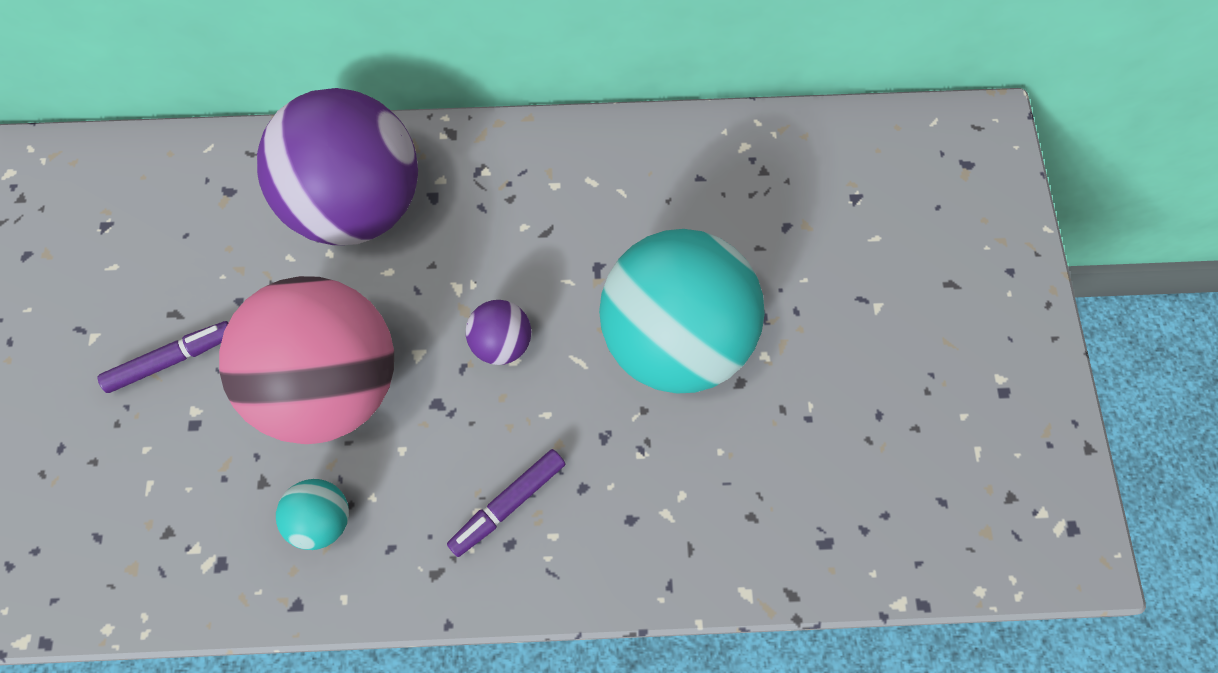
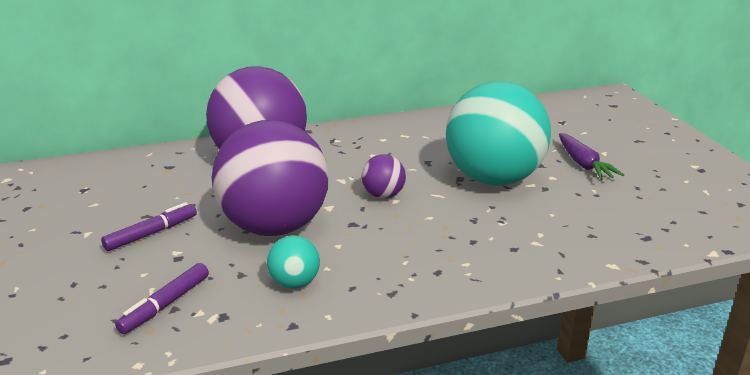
camera: 15 degrees left, 40 degrees down
(331, 384) = (274, 227): pink ball -> purple ball
(508, 504) = (426, 255): purple marker -> purple marker (165, 305)
(829, 334) = (584, 165): none -> purple carrot

